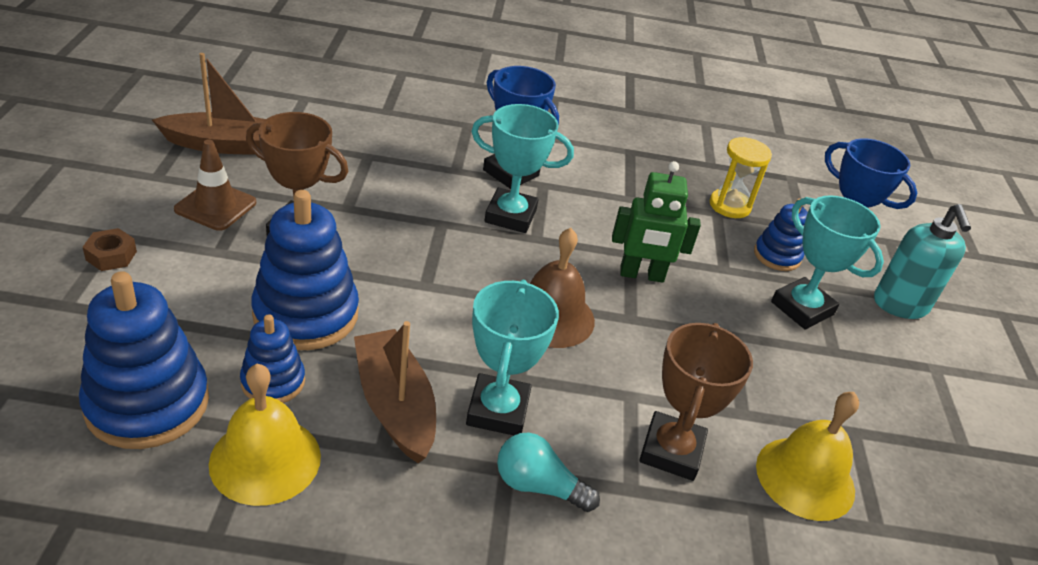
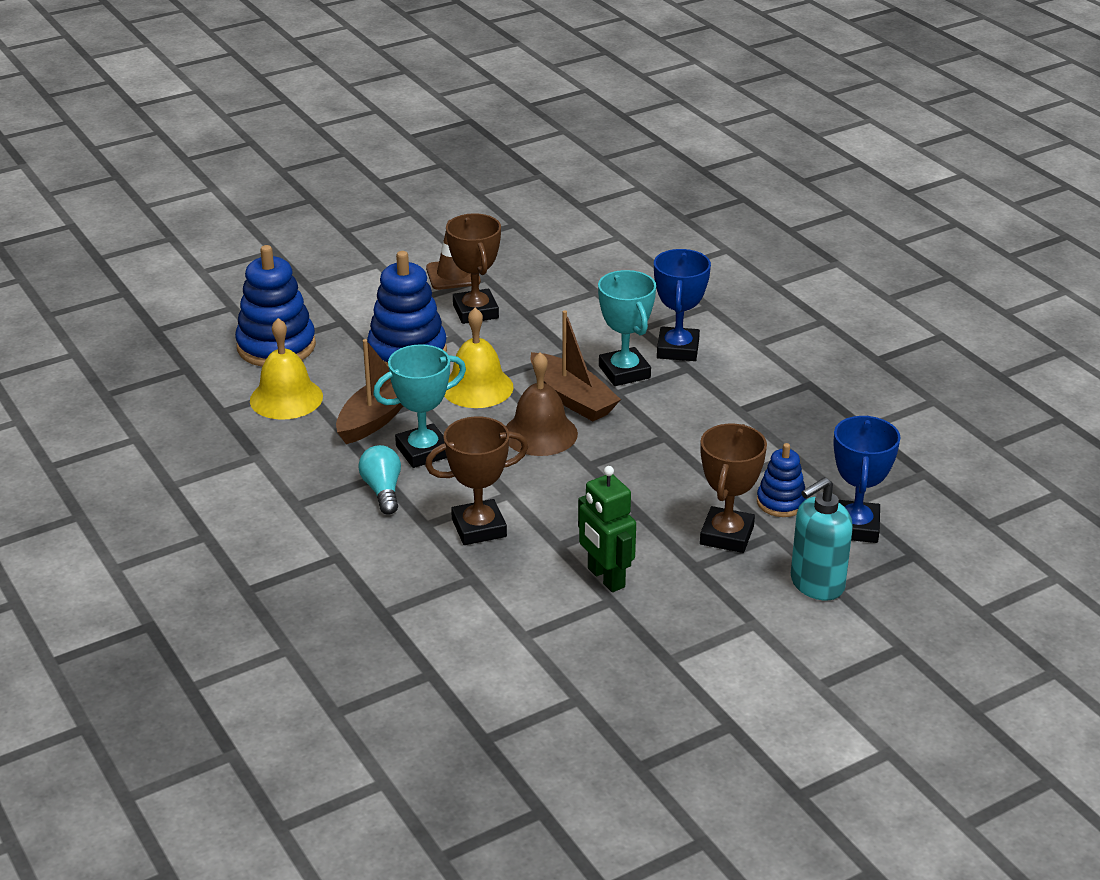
camera: 60 degrees right, 5 degrees down
(111, 256) = (361, 273): brown nut -> none
(225, 145) = (516, 244): brown boat -> brown boat (572, 398)
(273, 382) = (341, 371): blue stacking toy -> none
(641, 275) = (647, 450): green robot -> green robot (605, 578)
(729, 206) = (815, 457): yellow hourglass -> none
(802, 308) = (726, 535): turquoise trophy -> brown trophy
(805, 478) = (530, 591): yellow bell -> yellow bell (477, 387)

